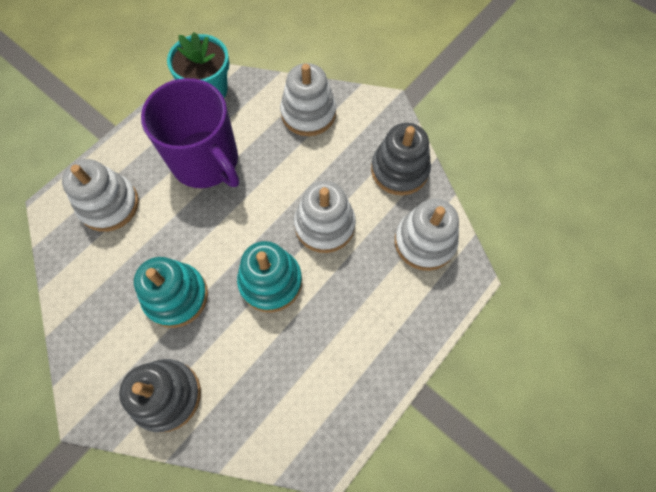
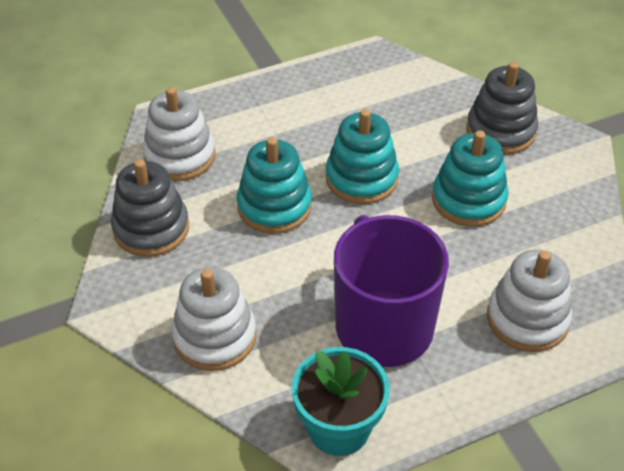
camera: 155 degrees left, 20 degrees down
(324, 225) = (274, 206): white stacking toy -> turquoise stacking toy

